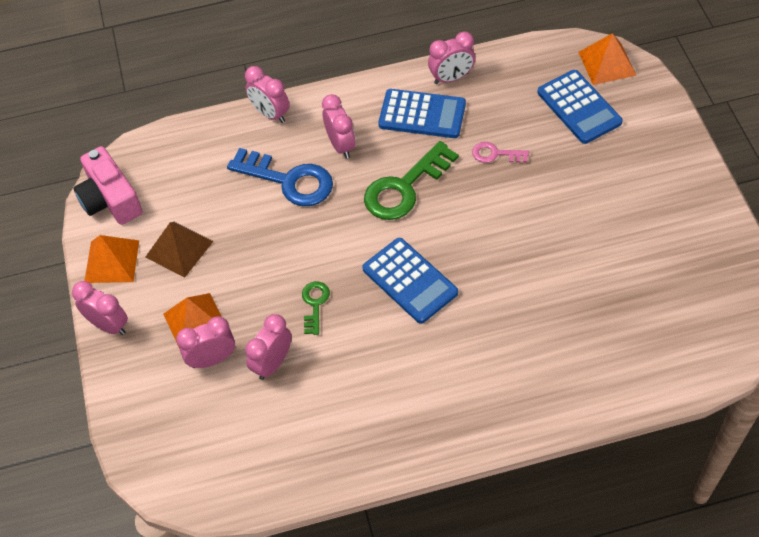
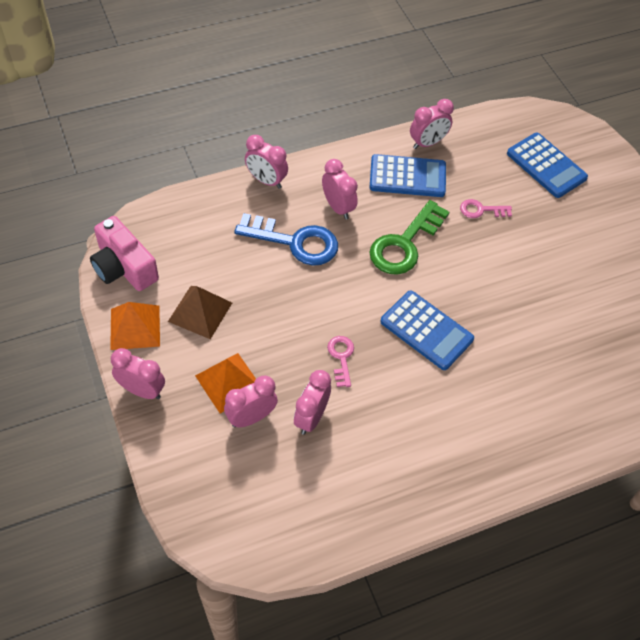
camera: 15 degrees left, 0 degrees up
(315, 304) = (341, 357): green key -> pink key
(607, 63) = (562, 126): orange pyramid -> none

